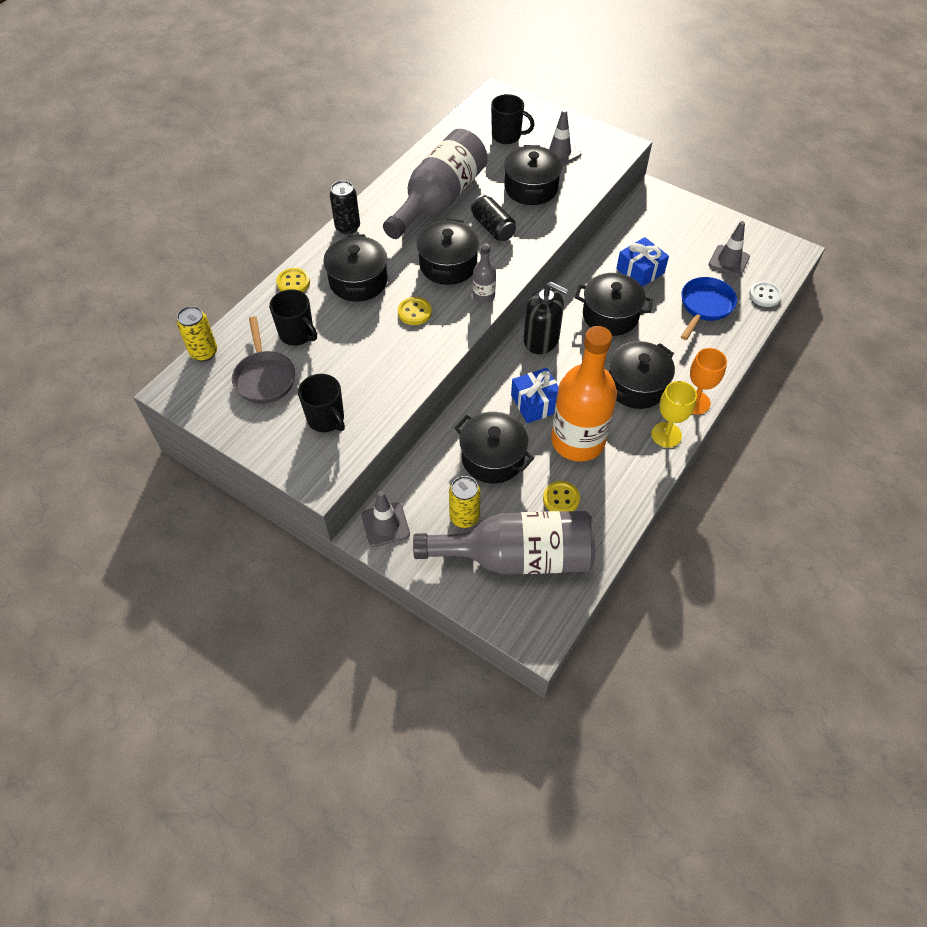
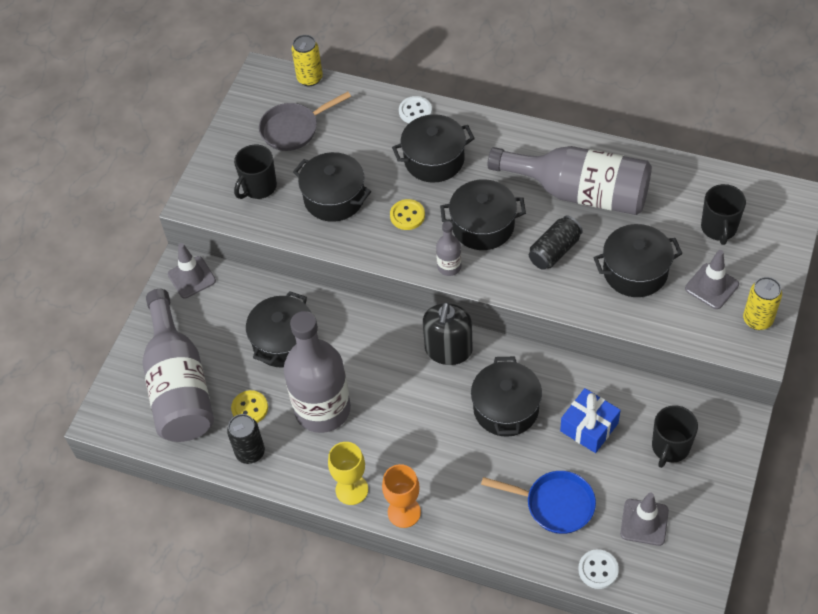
camera: 80 degrees right, 0 degrees up
(293, 282) = (415, 111): yellow button -> white button
(297, 334) = (351, 135): black mug -> black mug (670, 447)
(347, 227) = (506, 129): black can -> black can (250, 452)
(464, 517) = (212, 335): yellow can -> yellow can (757, 320)
(536, 403) = (360, 363): blue gift -> none
(577, 441) = (322, 409): orange bottle -> grey bottle
(636, 386) = (410, 451): black pot -> black pot (334, 198)

